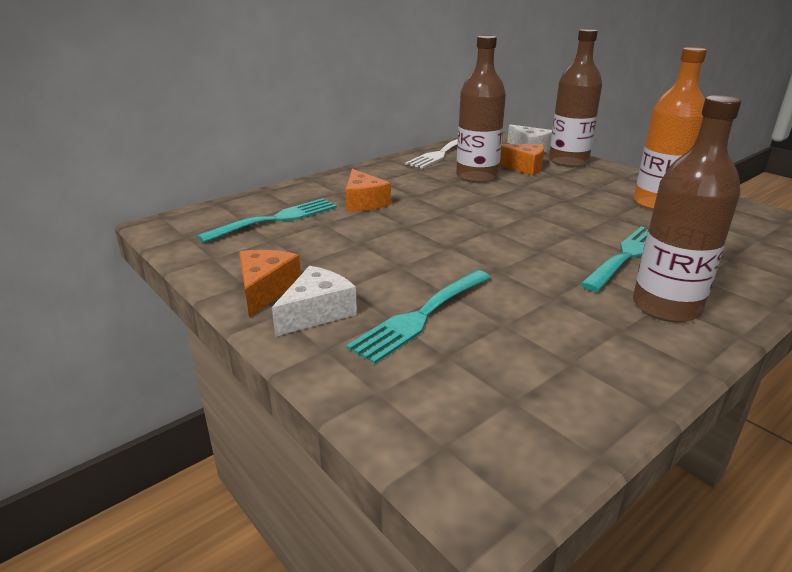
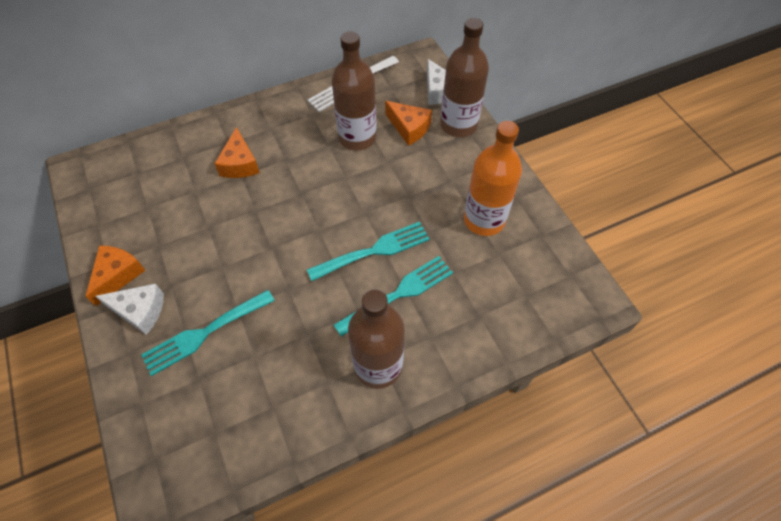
camera: 15 degrees right, 30 degrees up
(276, 219) = (161, 177): turquoise fork -> turquoise fork (374, 250)
(317, 312) = (140, 311): white cheese -> white cheese turned 45 degrees clockwise

